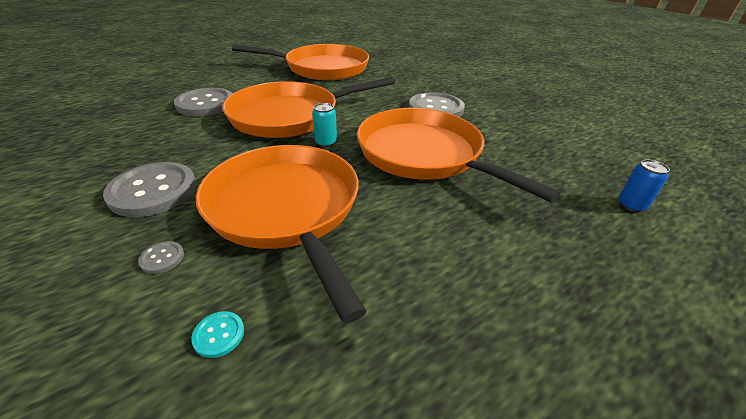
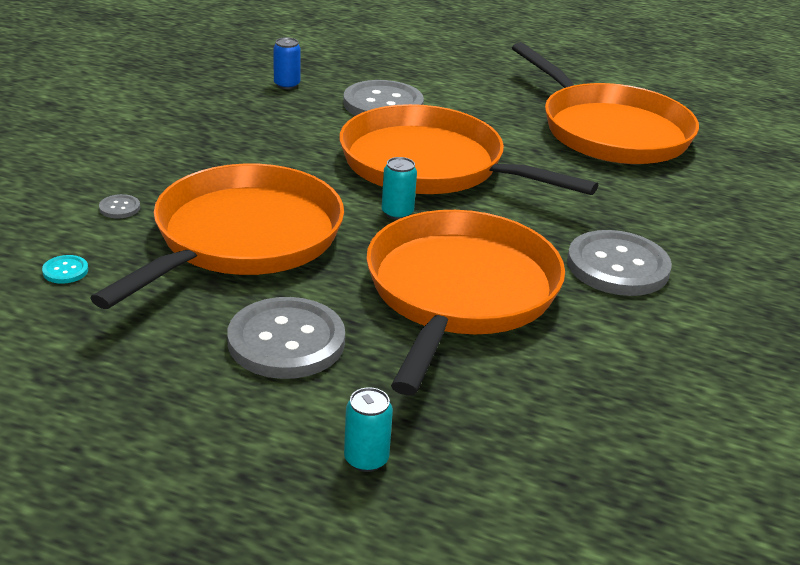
camera: 55 degrees right, 5 degrees down
(153, 191) = (197, 159): grey button -> grey button (286, 341)
(575, 249) = (366, 459): none -> turquoise can
(631, 205) = (538, 509): blue can -> blue can (287, 85)

